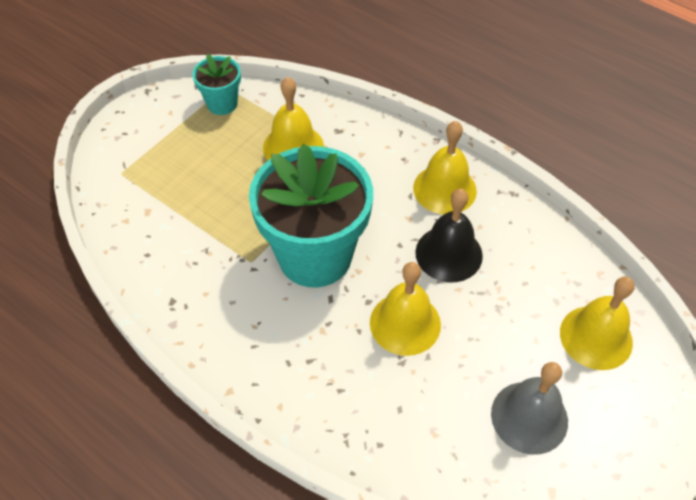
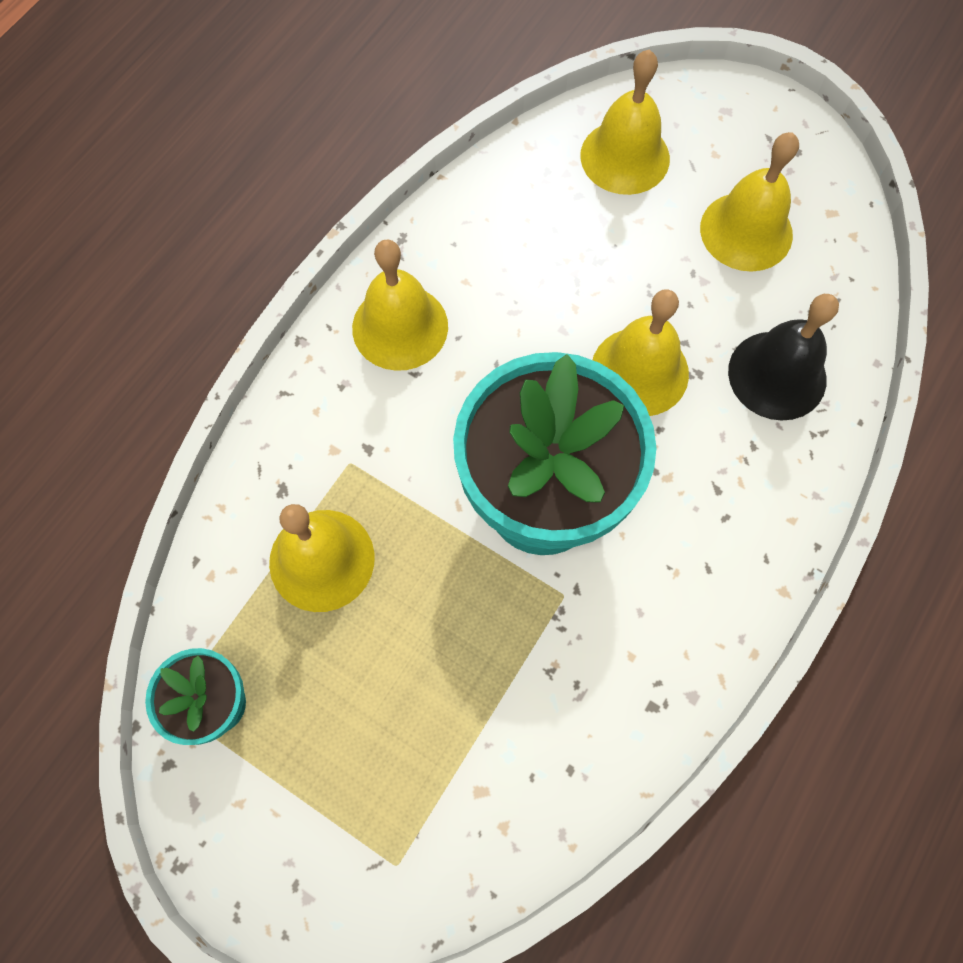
camera: 95 degrees left, 15 degrees up
(448, 254) = (518, 320): black bell -> black bell (777, 375)
(529, 417) = (746, 231): grey bell -> yellow bell

